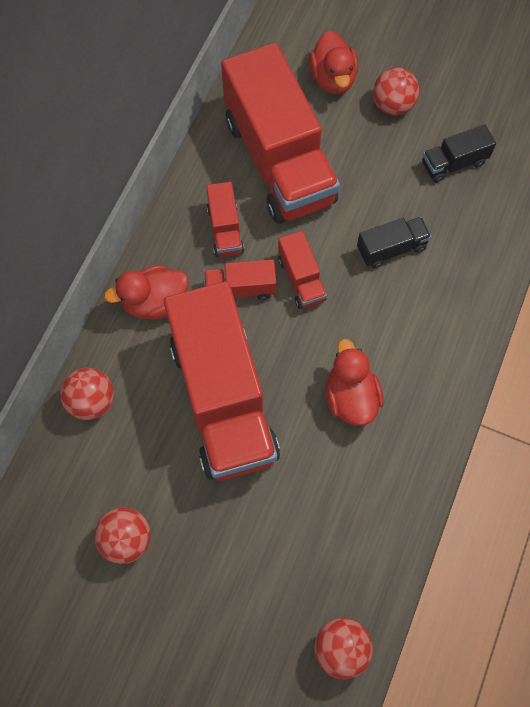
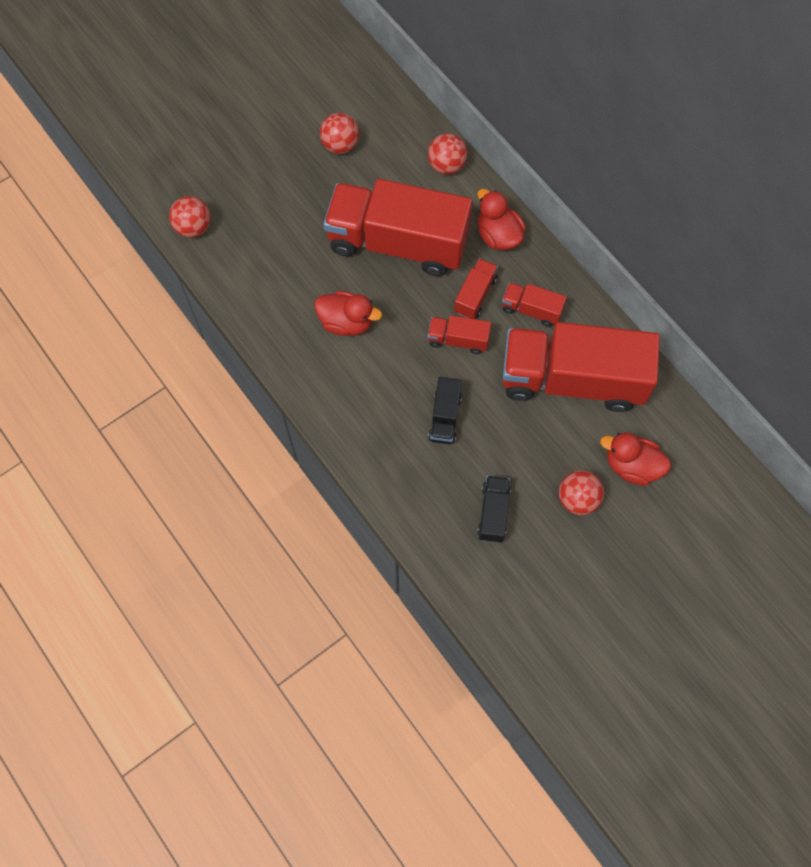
camera: 120 degrees right, 0 degrees up
(155, 302) = (498, 235): red duck -> red duck turned 45 degrees counterclockwise

